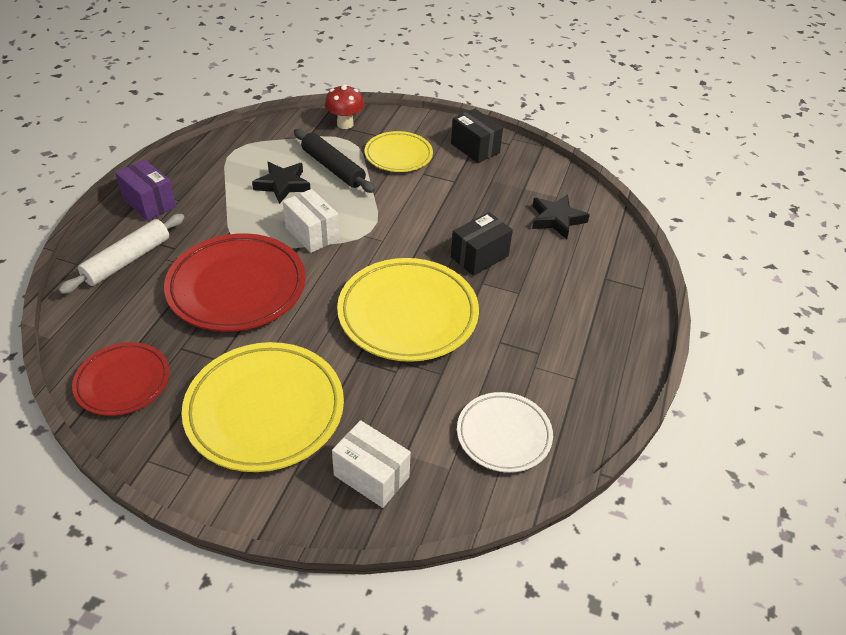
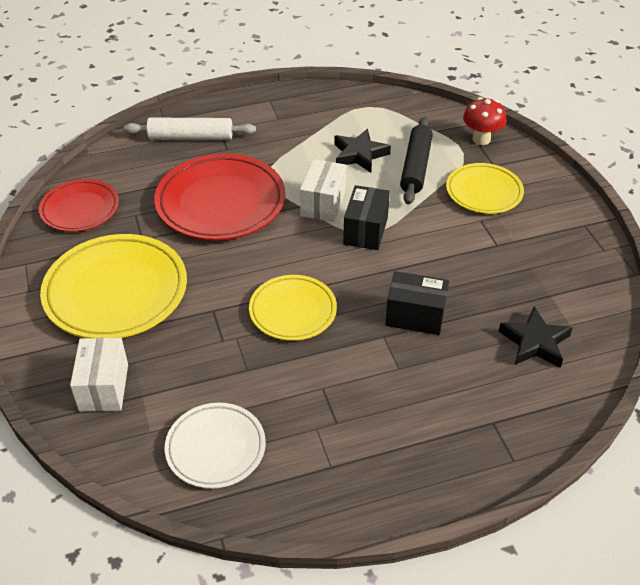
camera: 55 degrees right, 0 degrees up
(149, 203) = (258, 108): purple box -> none
(408, 314) = (293, 311): yellow plate -> yellow plate, size x0.60
(475, 148) = (563, 231): black box -> black box (365, 231)

